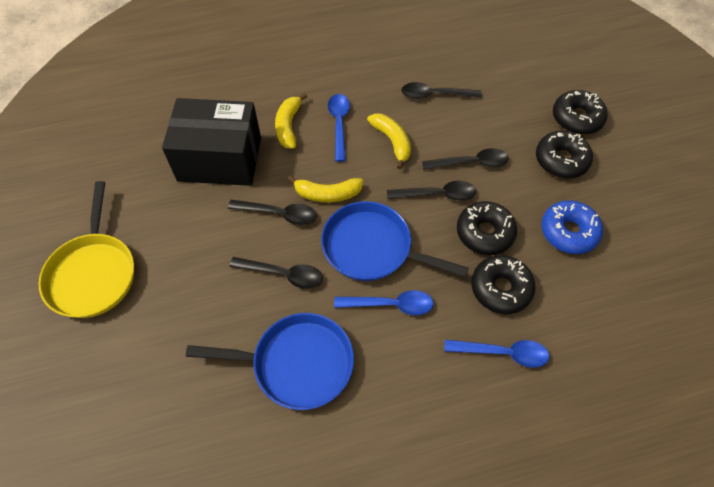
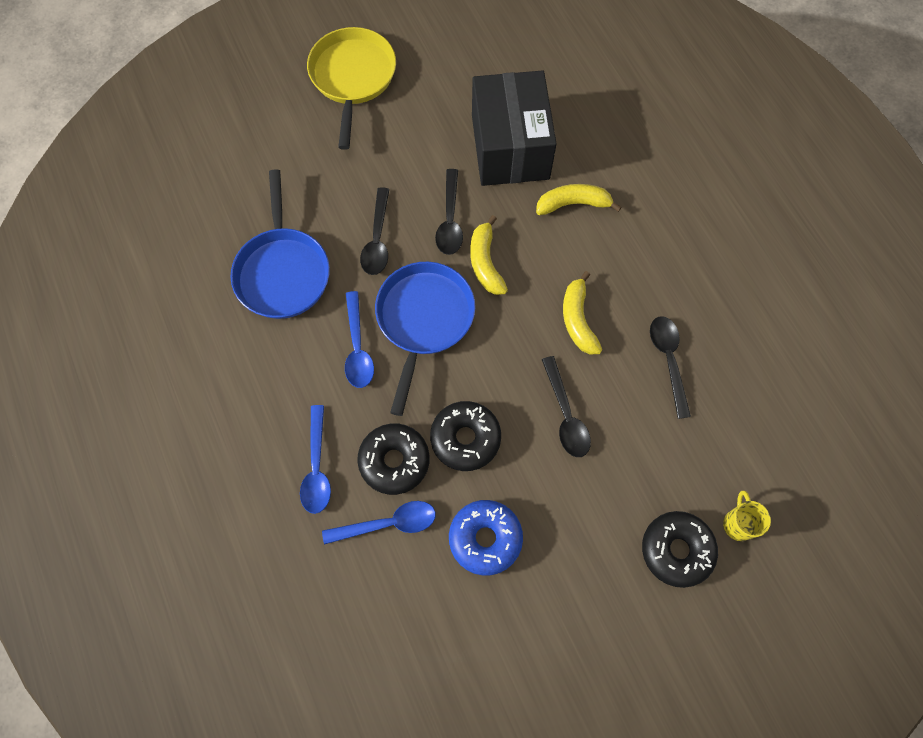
camera: 80 degrees right, 10 degrees up
(93, 273) = (352, 78): yellow pan -> yellow pan turned 105 degrees clockwise
(339, 124) = (590, 257): blue spoon -> blue spoon (388, 523)
(392, 141) = (578, 320): yellow banana -> yellow banana turned 120 degrees clockwise
(438, 194) = (509, 381): black spoon -> none
(558, 82) = (738, 524): none -> yellow mug
(561, 160) = (596, 528): black donut -> none

